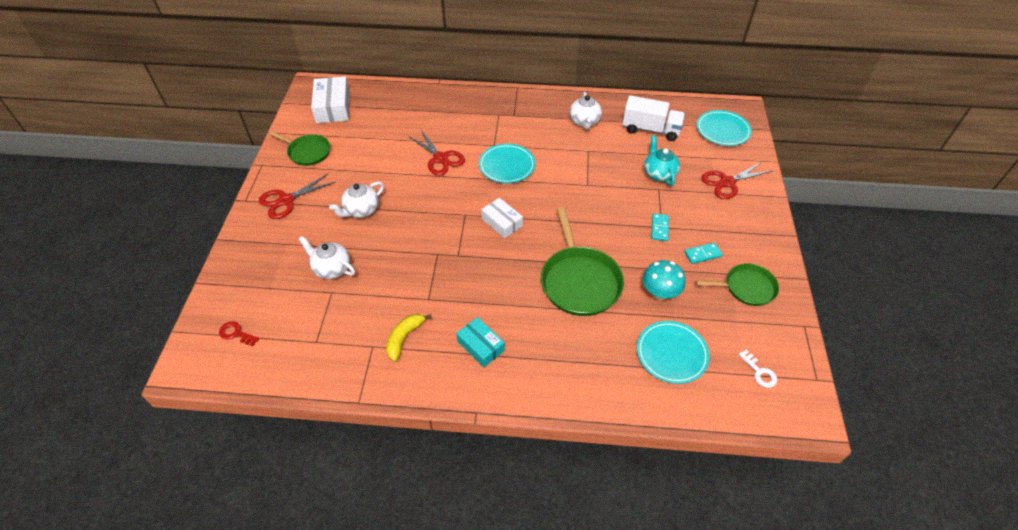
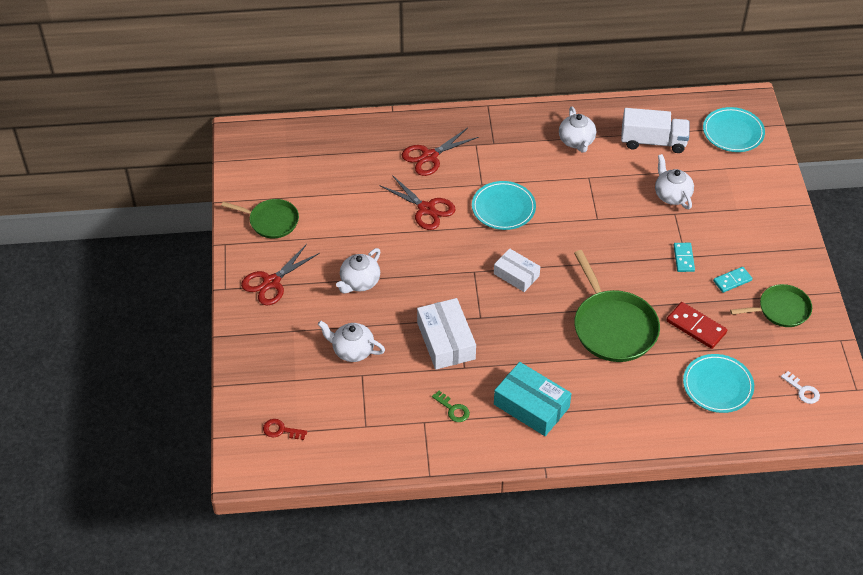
camera: 10 degrees left, 0 degrees up
(333, 107) = (278, 160): white box -> white box (446, 341)
(404, 338) = (453, 409): yellow banana -> green key
(480, 346) = (531, 406): turquoise box -> turquoise box, size x1.55
(659, 174) = (672, 195): turquoise teapot -> white teapot
(660, 292) = (696, 327): turquoise mushroom -> red domino
(727, 182) = (746, 196): red scissors -> red scissors (429, 156)

